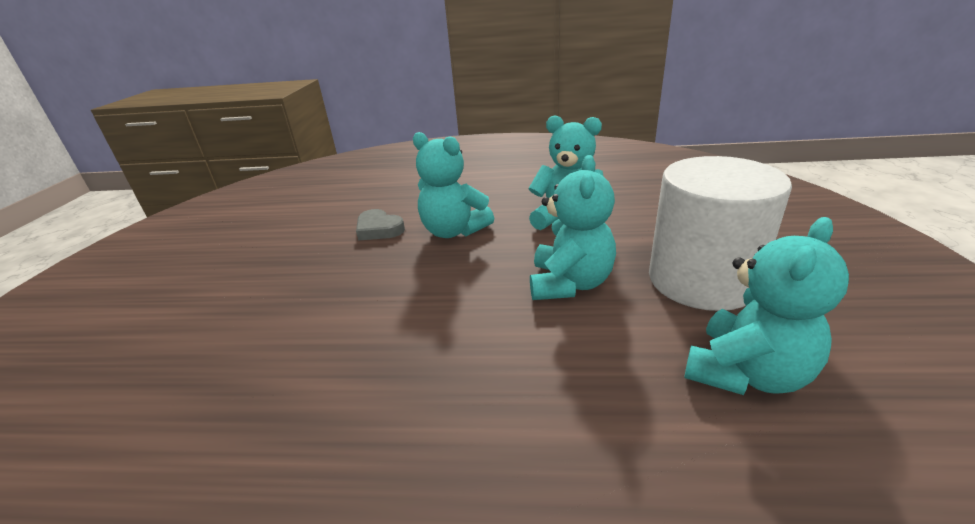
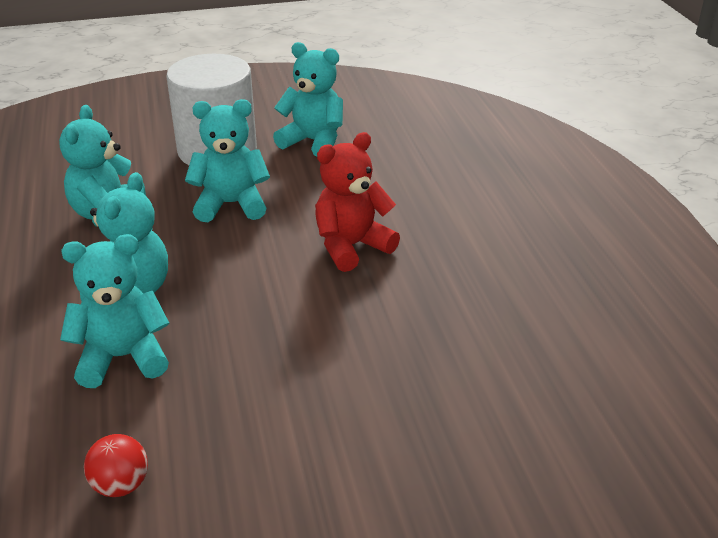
camera: 110 degrees left, 5 degrees up
(271, 230) = (121, 485): none -> red ball
(379, 229) = (123, 357): grey heart -> turquoise teddy bear
(442, 369) = (351, 246): none -> red teddy bear

